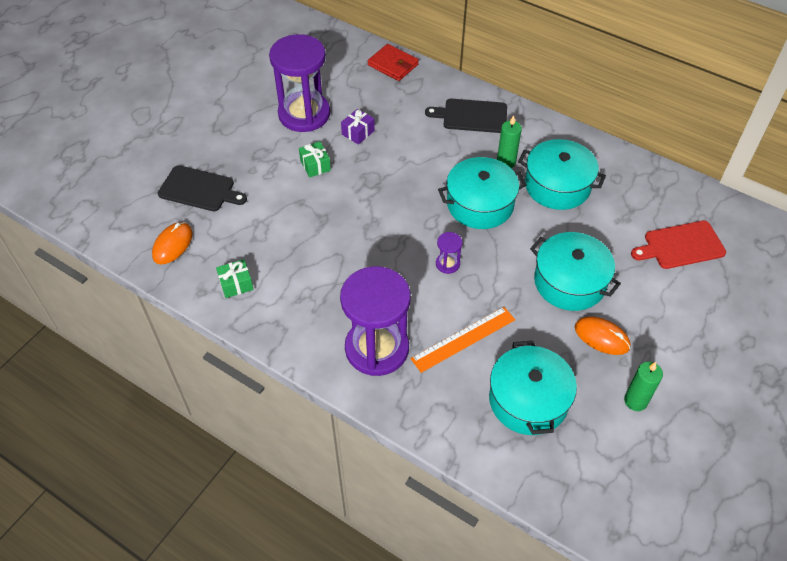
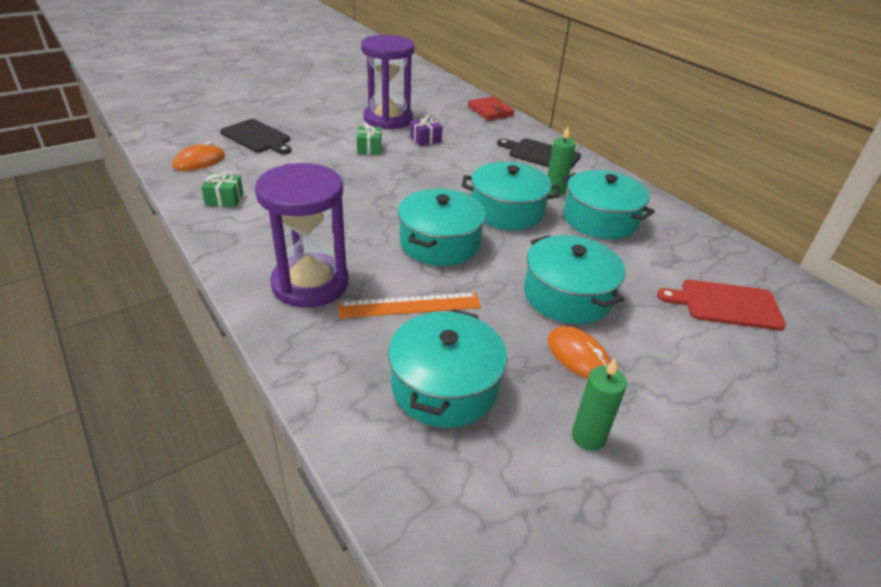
camera: 20 degrees right, 15 degrees down
(447, 264) = (440, 243): purple hourglass -> turquoise pot

